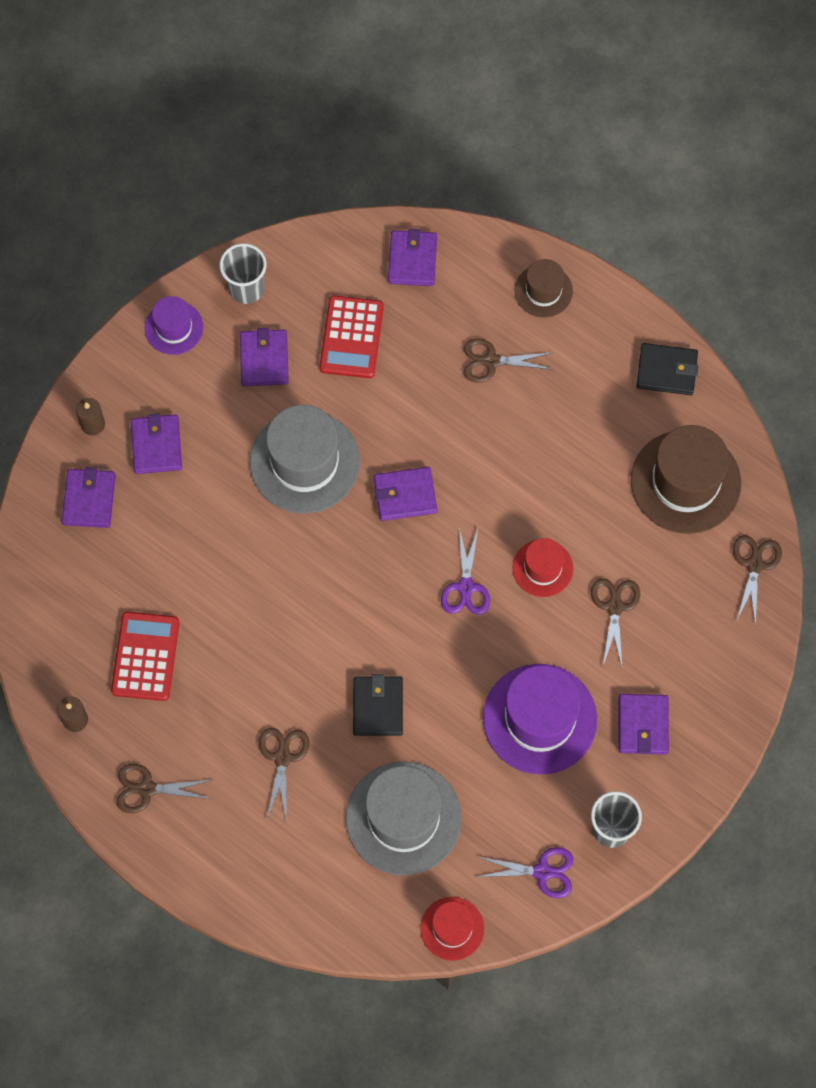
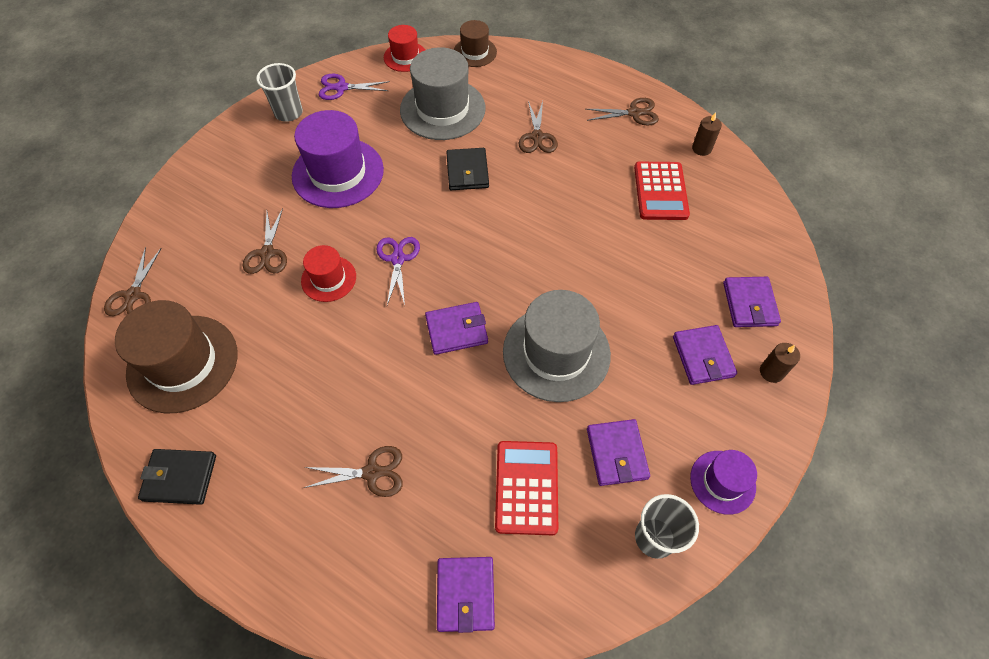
camera: 175 degrees right, 10 degrees down
(543, 291) = (309, 566): brown hat -> brown hat (475, 52)
(643, 725) = (255, 174): purple wallet -> none

